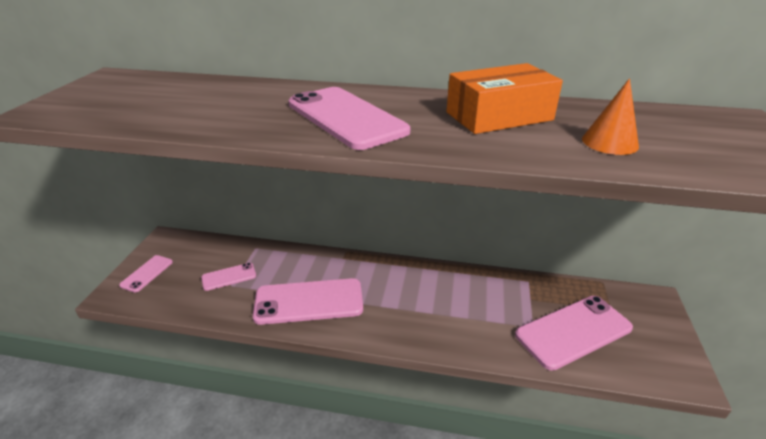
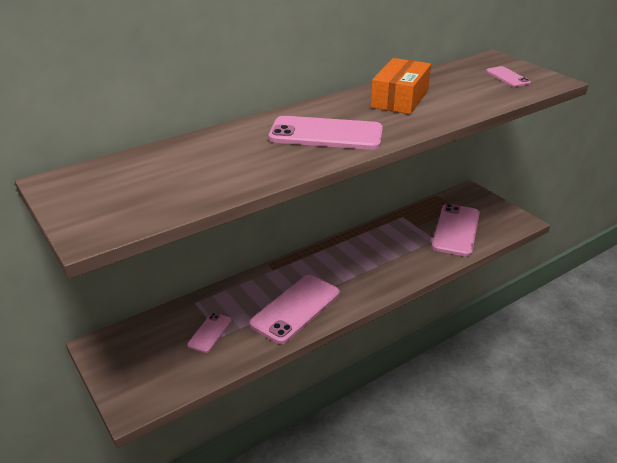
camera: 45 degrees left, 0 degrees up
(147, 273) = (133, 376): pink phone -> pink phone (507, 77)
(609, 142) = (471, 93): orange cone -> none

